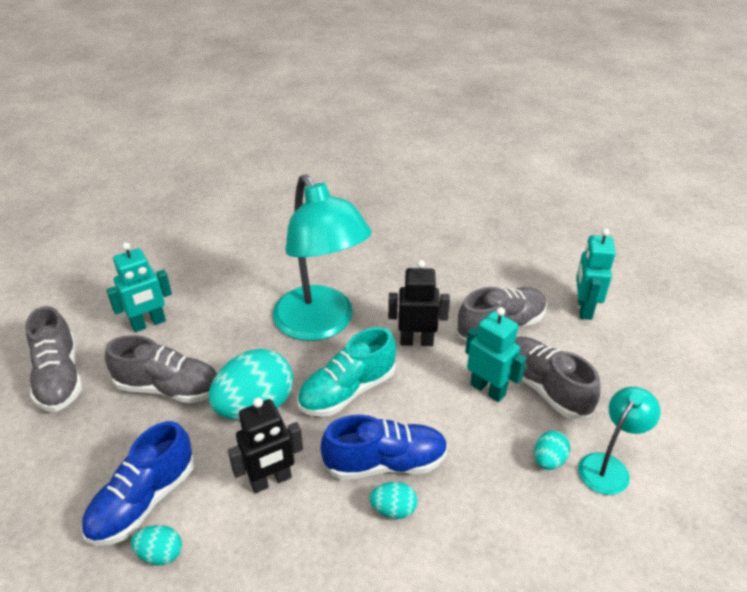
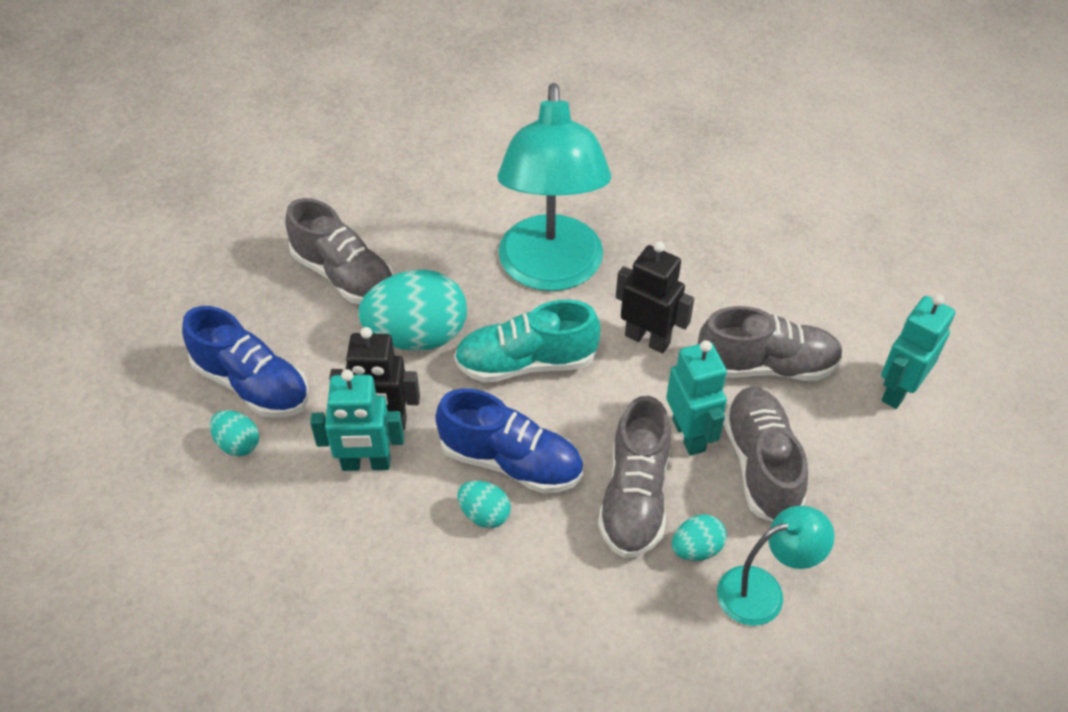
camera: 30 degrees right, 10 degrees up
(59, 377) = (248, 217): grey shoe -> grey shoe (635, 497)
(143, 501) = (252, 384): blue shoe -> blue shoe turned 120 degrees counterclockwise
(149, 323) = (367, 192): turquoise robot -> turquoise robot (366, 464)

